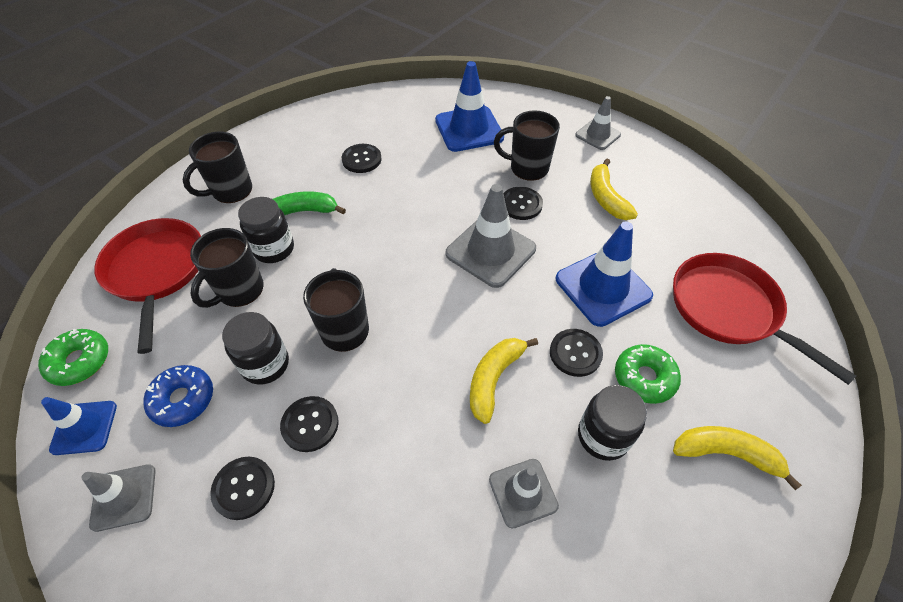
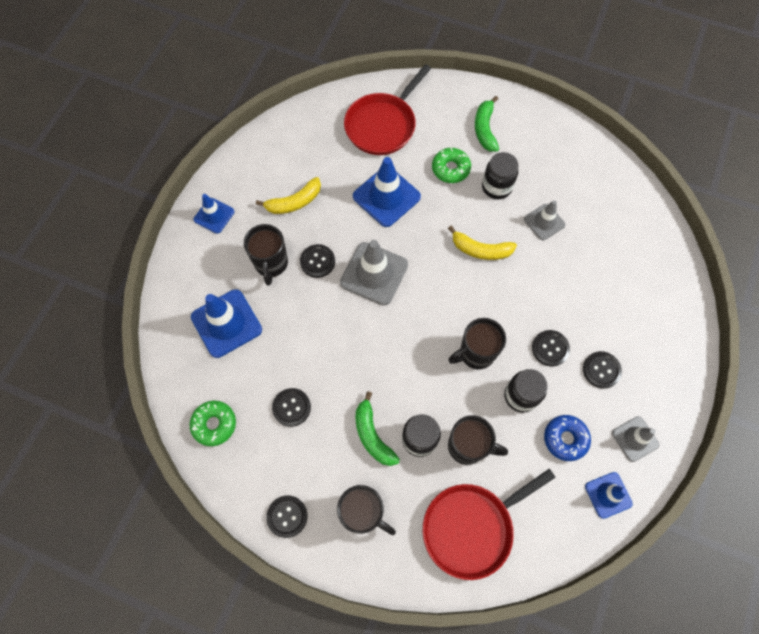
camera: 105 degrees left, 15 degrees up
(80, 361) = (567, 534): green donut -> green donut (214, 424)
(575, 353) = (446, 207): black button -> black button (287, 516)
(597, 135) = (214, 215): grey traffic cone -> blue traffic cone
(726, 453) = (484, 129): yellow banana -> green banana

